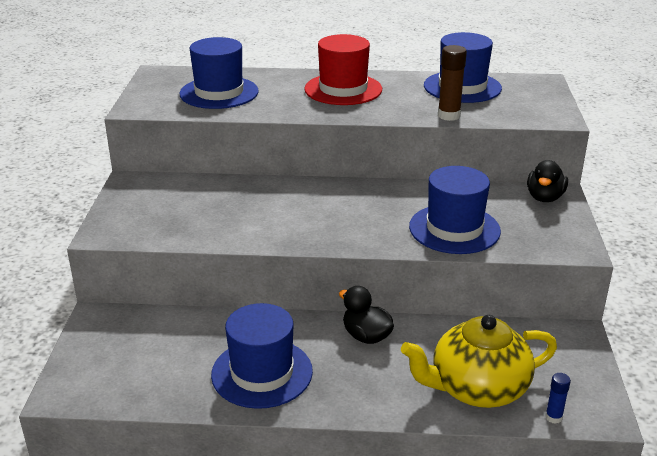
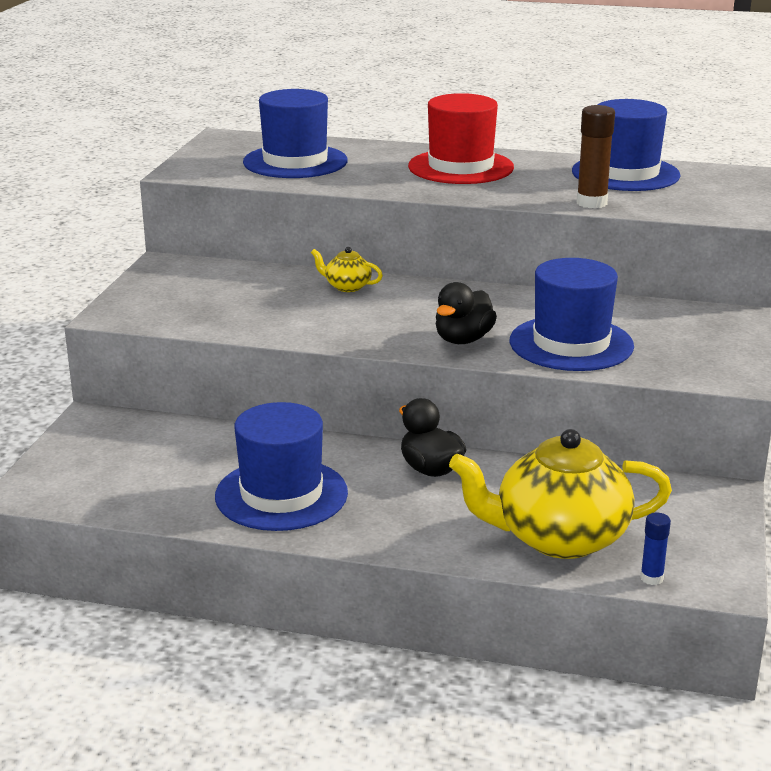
camera: 10 degrees right, 5 degrees down
(275, 191) = (347, 286): none -> yellow teapot
(544, 198) = (712, 319): black duck -> black duck (463, 340)

